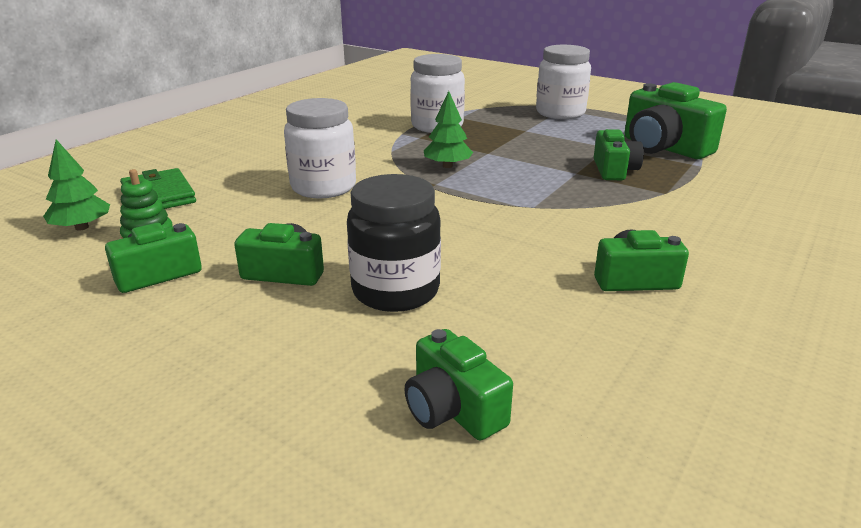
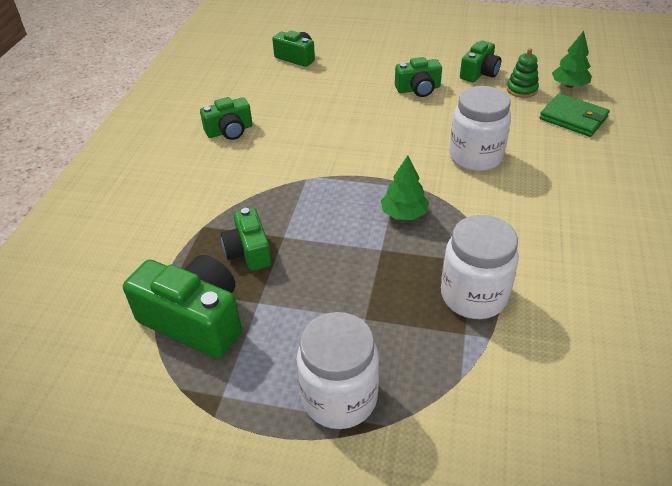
camera: 160 degrees right, 15 degrees up
(395, 291) = (353, 93): black jar -> none

